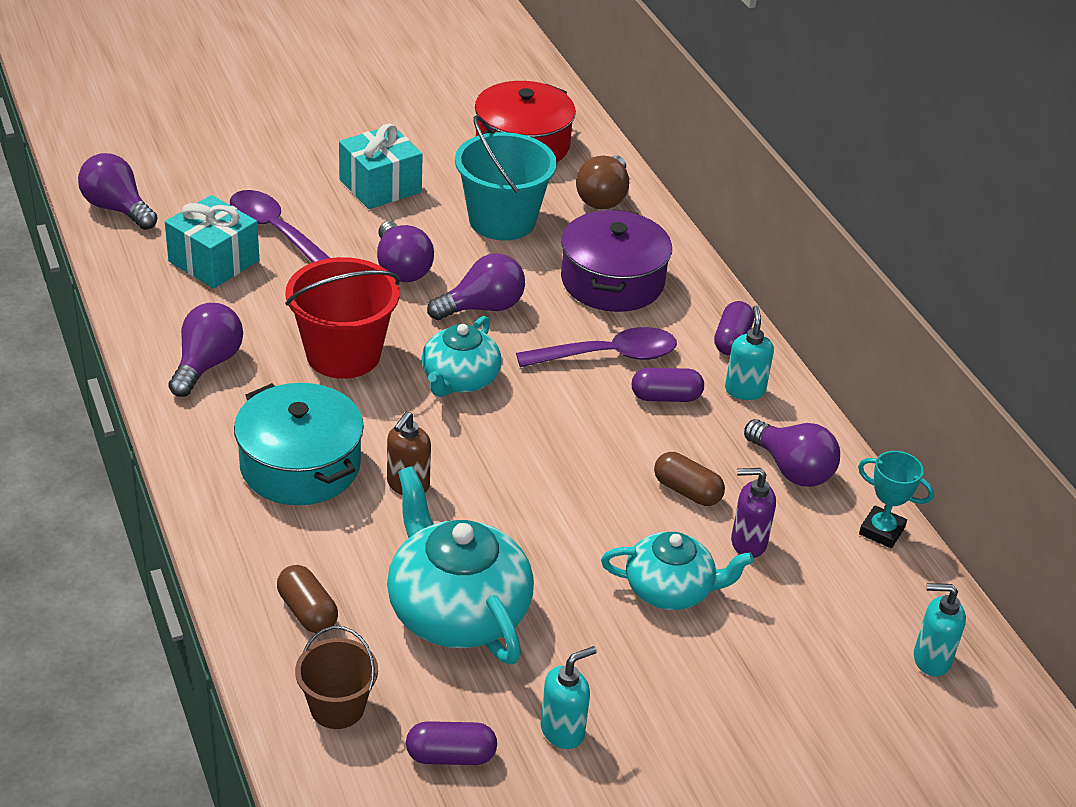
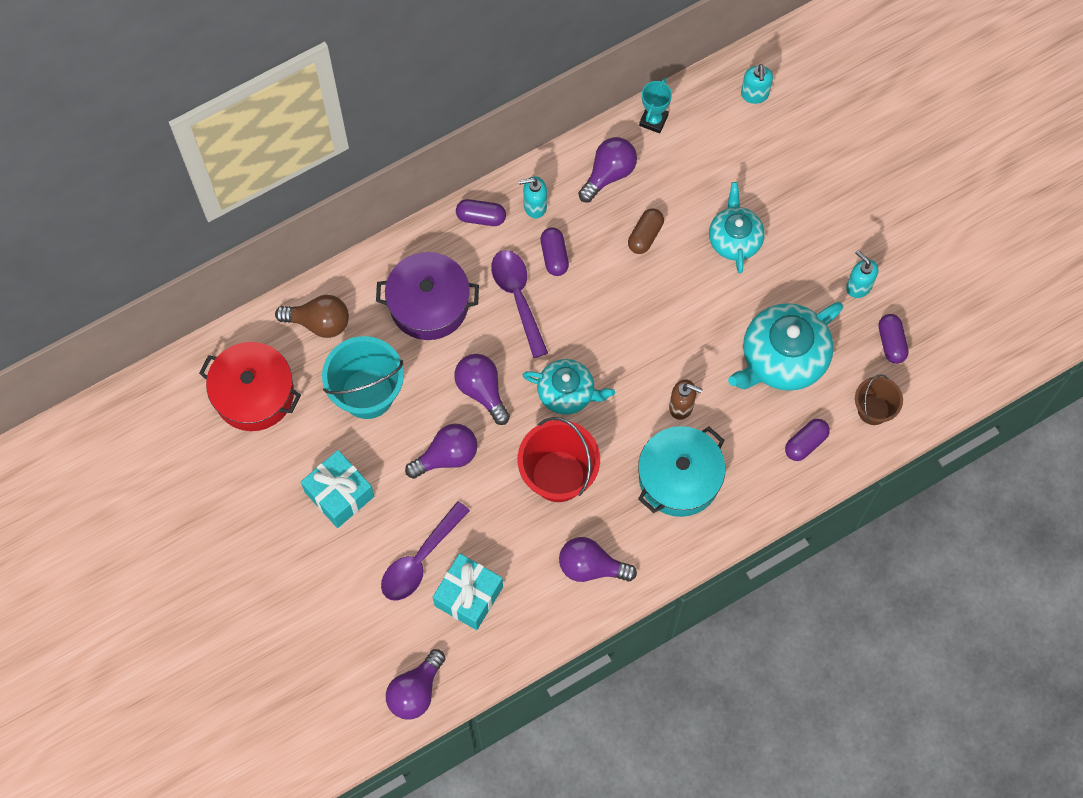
camera: 95 degrees left, 30 degrees up
(307, 611) = (805, 443): brown capsule -> purple capsule
(747, 543) = (683, 197): purple soap dispenser -> none

